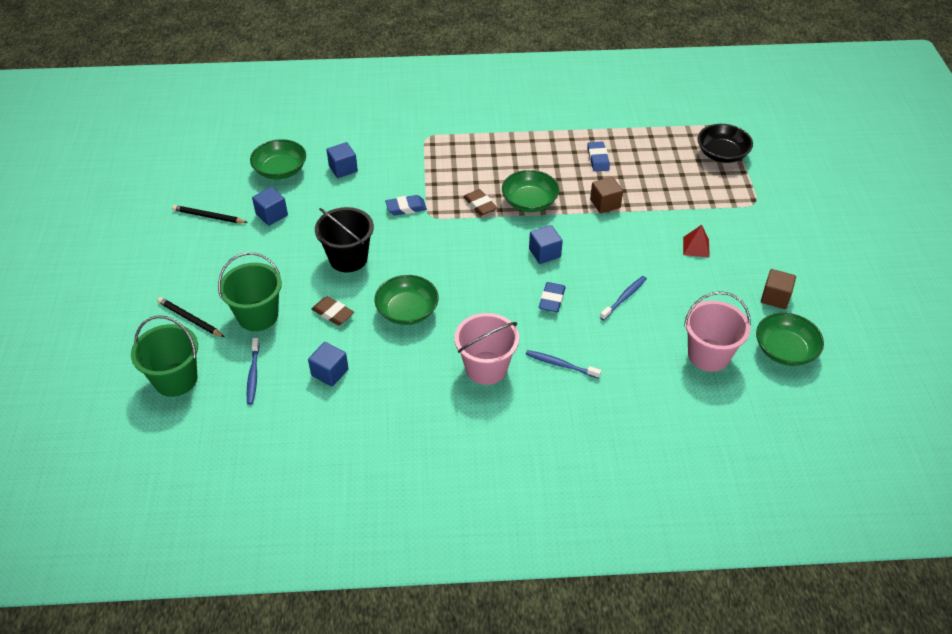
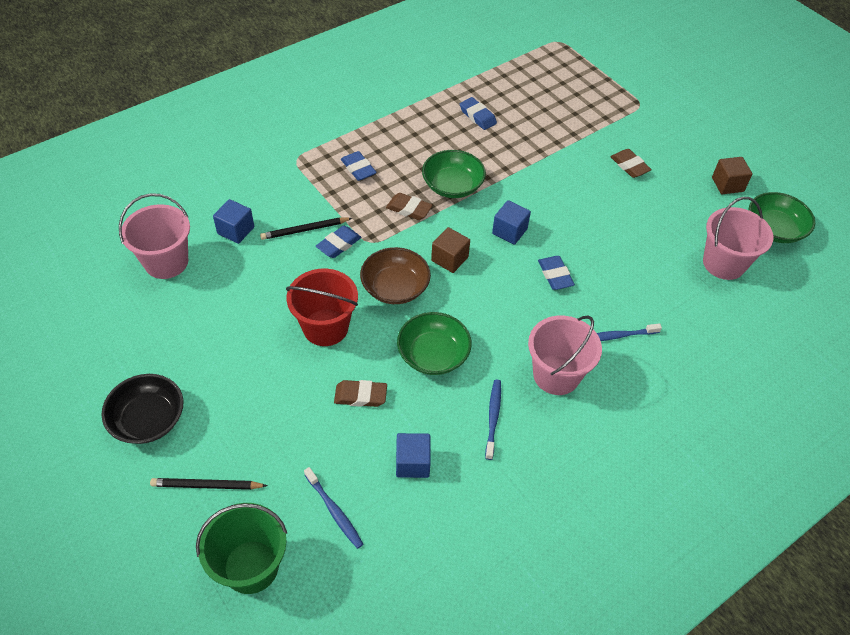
camera: 35 degrees left, 5 degrees up
(209, 216) = (126, 353): black pencil -> black pencil (305, 230)
(258, 316) = (282, 441): green bucket -> none
(272, 215) = (199, 317): blue cube -> none
(280, 170) = (166, 262): green bowl -> pink bucket
(348, 258) = (325, 327): black bucket -> red bucket
(420, 254) = (395, 287): none -> brown bowl
(467, 161) = (358, 169): none -> blue eraser
(605, 203) = (520, 158): brown cube -> brown cube (449, 259)
(624, 298) = (613, 243): blue toothbrush -> blue toothbrush (493, 418)
(696, 247) = (629, 166): red pyramid -> brown eraser
(722, 154) = (576, 69): black bowl -> black bowl (148, 419)

